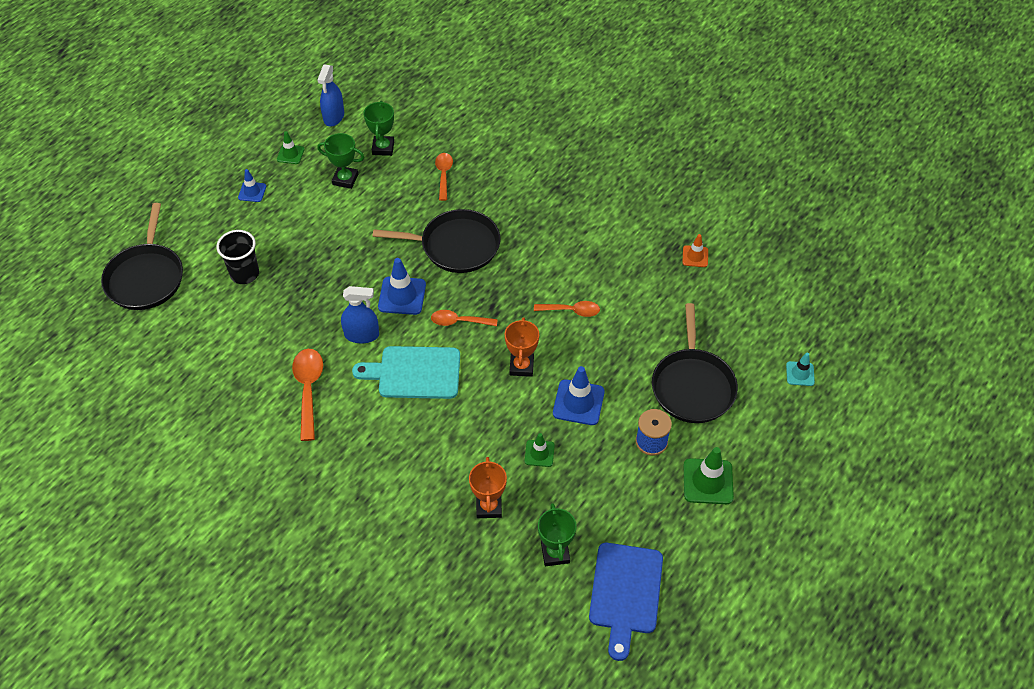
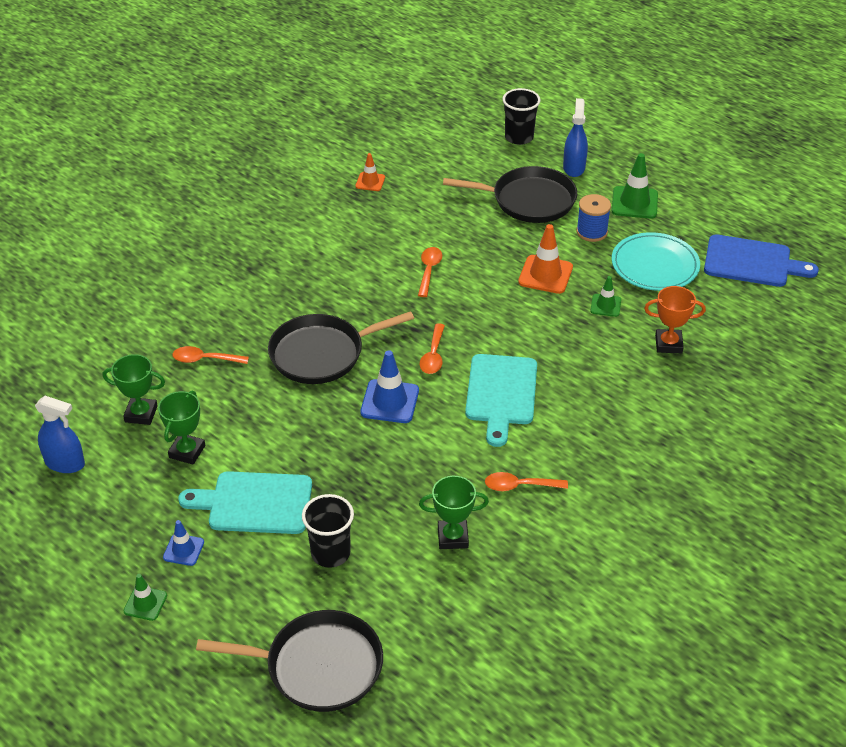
camera: 85 degrees left, 10 degrees down
(290, 154) = (123, 509): green traffic cone -> green traffic cone (145, 603)
(294, 224) = (254, 503): none -> turquoise cutting board
(308, 390) = (519, 486): orange spoon -> orange spoon, size x0.66
(362, 335) = (443, 438): blue spray bottle -> blue spray bottle (574, 168)
(456, 246) = (322, 353): black pan -> black pan turned 120 degrees counterclockwise
(521, 366) = (498, 311): orange trophy -> none
(555, 553) = (716, 302): green trophy -> green trophy (453, 537)
(578, 402) = (545, 274): blue traffic cone -> orange traffic cone
(606, 498) = (655, 265): none -> turquoise plate
(800, 374) = (519, 137): turquoise traffic cone -> black cup

